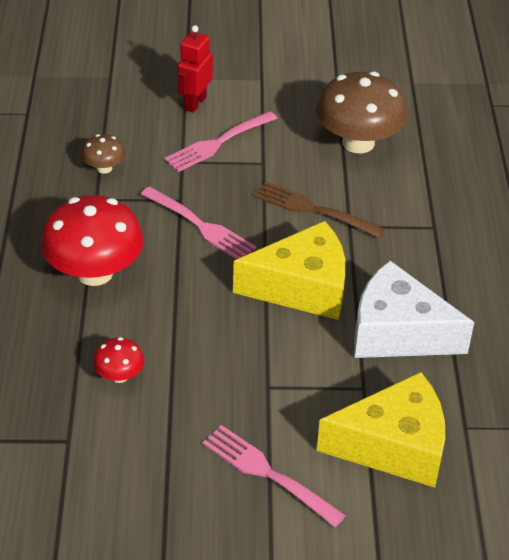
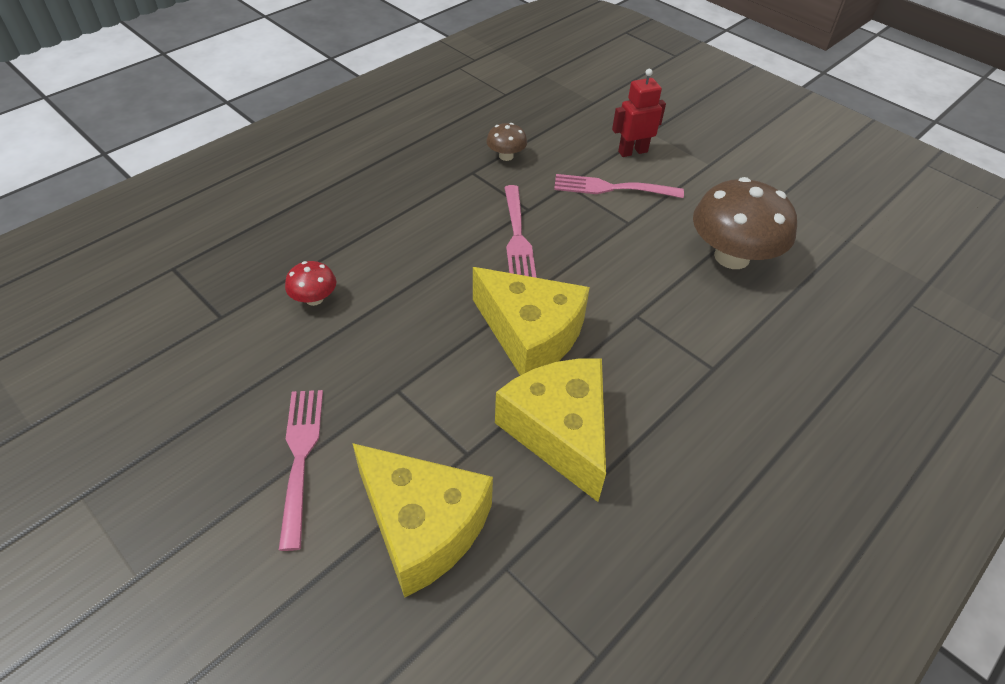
camera: 45 degrees right, 5 degrees up
(95, 273) = (400, 219): red mushroom -> none
(313, 209) = (622, 282): brown fork -> none
(397, 332) = (559, 431): white cheese -> yellow cheese

